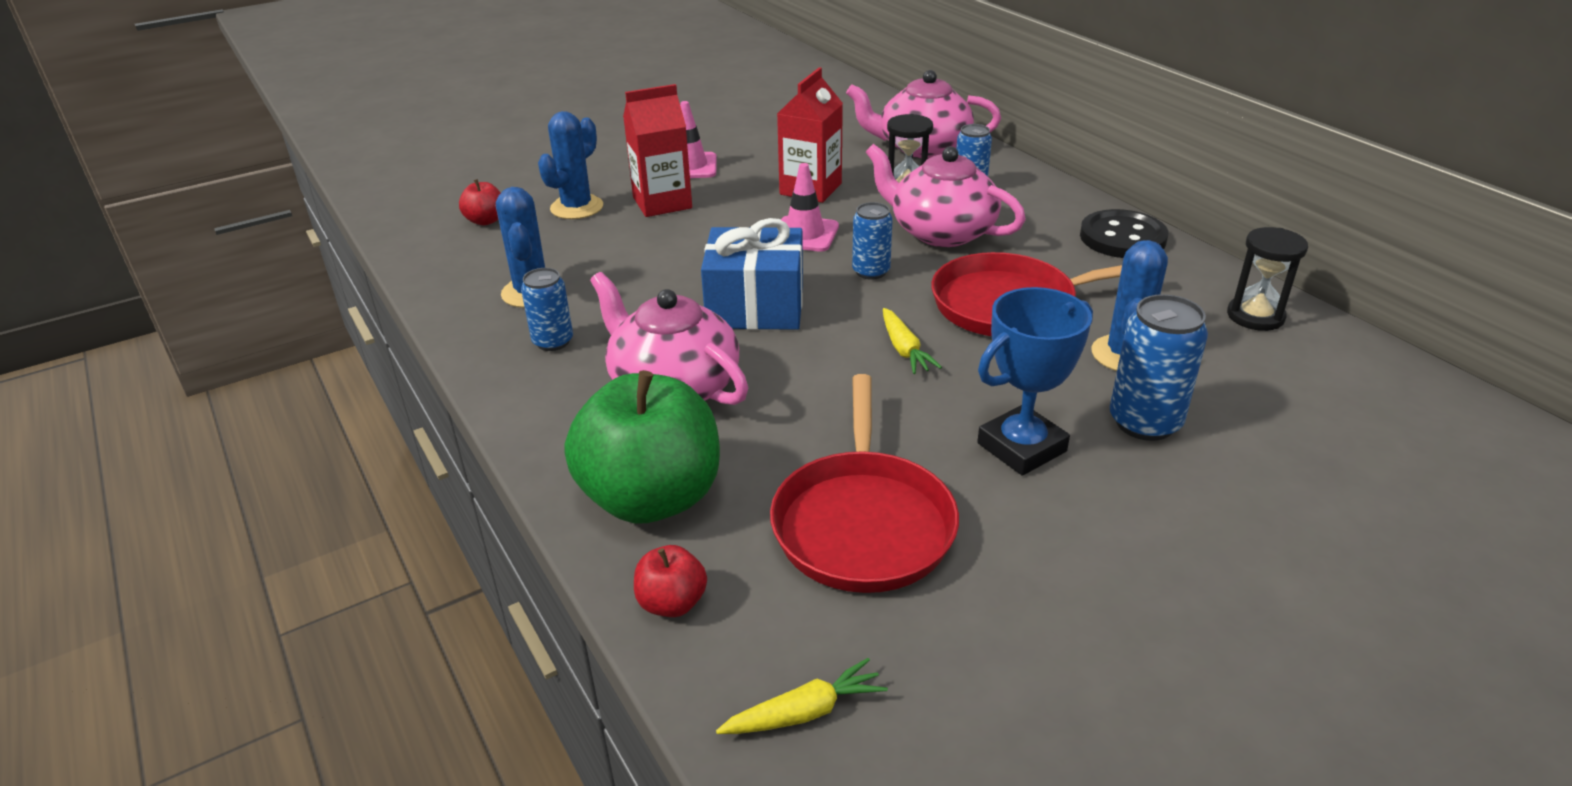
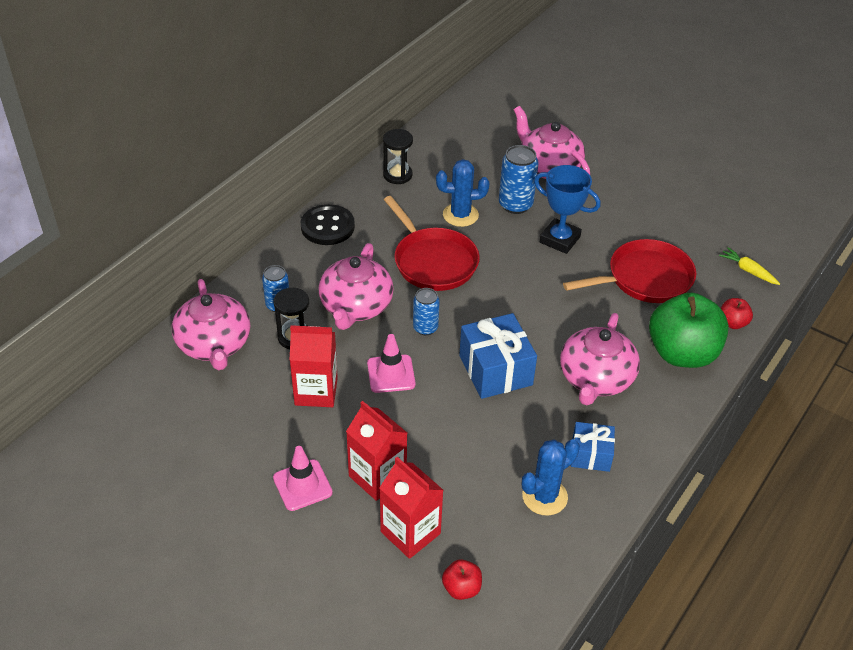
camera: 115 degrees left, 10 degrees up
(553, 341) = (590, 455): blue can -> blue gift
(577, 207) = (410, 532): blue cactus -> red carton
(904, 350) = (503, 294): yellow carrot -> none
(1277, 504) = (548, 167): none -> pink teapot

